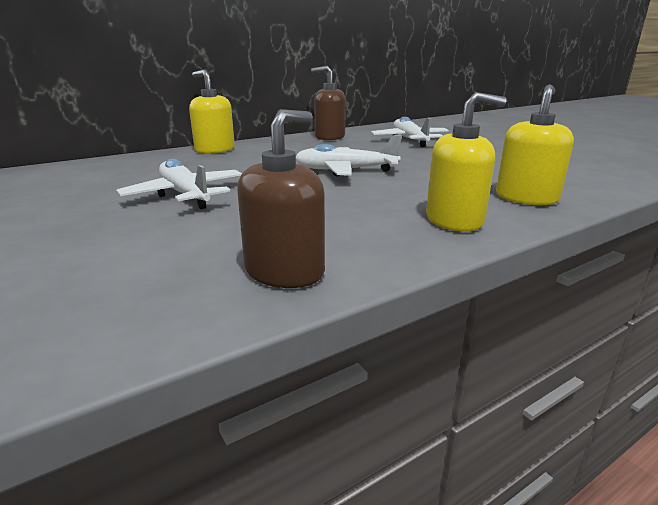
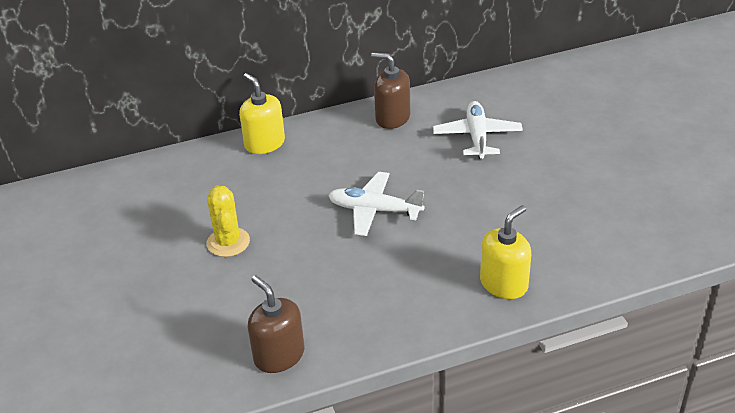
camera: 15 degrees right, 15 degrees up
(185, 195) = (228, 242): white plane -> yellow cactus
(284, 271) = (279, 355): brown soap dispenser -> brown soap dispenser turned 90 degrees counterclockwise
(454, 220) = (421, 311): yellow soap dispenser -> none

